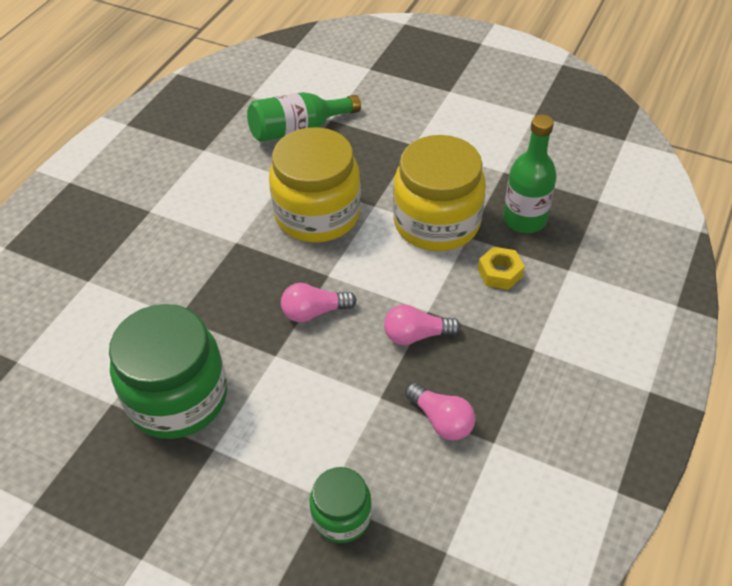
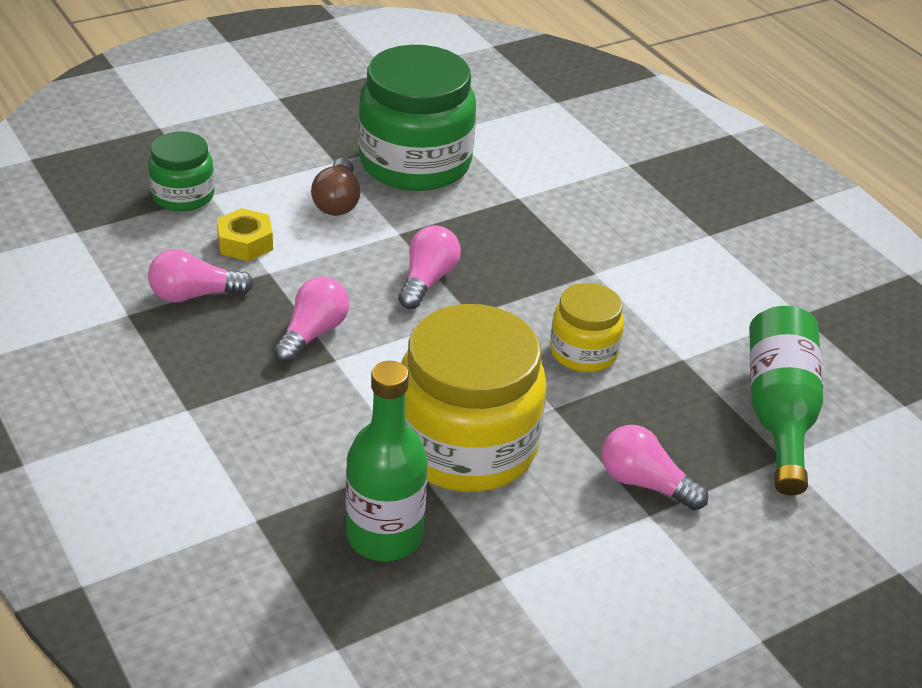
camera: 120 degrees right, 10 degrees down
(267, 412) = (337, 201): none -> brown light bulb
(317, 214) = (583, 352): yellow jar -> yellow jar, size x0.53
(395, 154) = (644, 483): none -> pink light bulb
(500, 273) = (322, 451): yellow nut -> yellow nut (245, 243)

